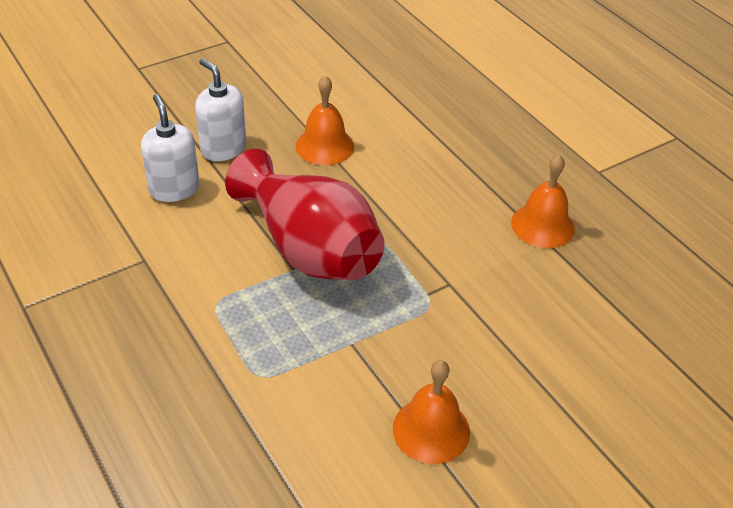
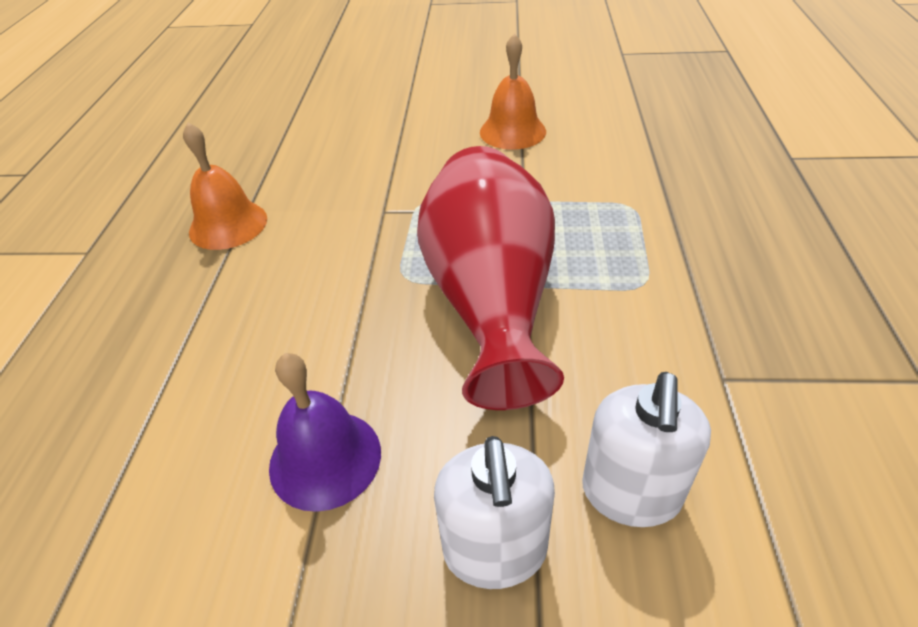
camera: 140 degrees left, 0 degrees up
(325, 146) = (325, 459): orange bell -> purple bell

